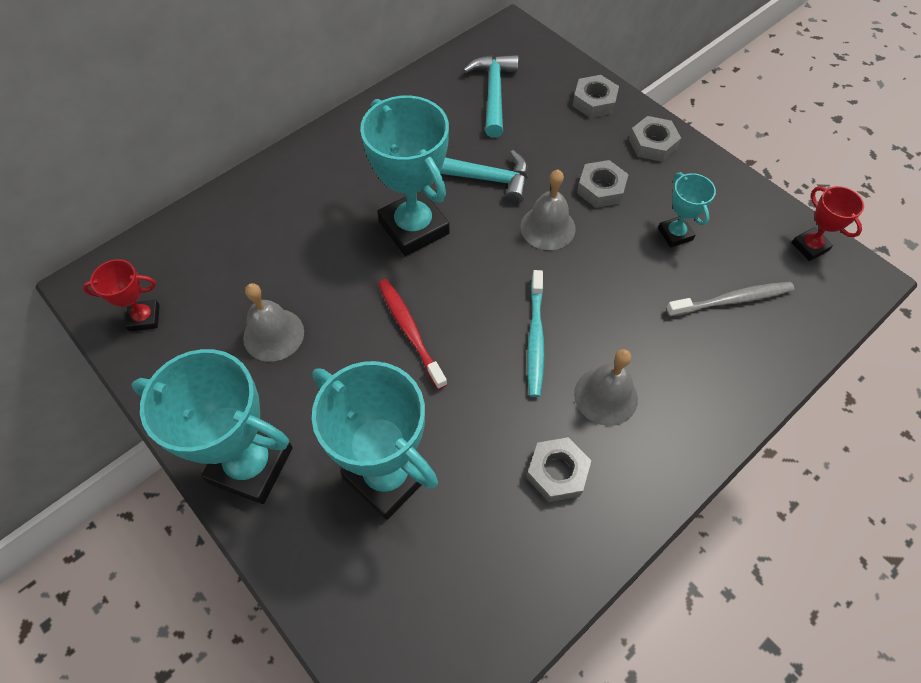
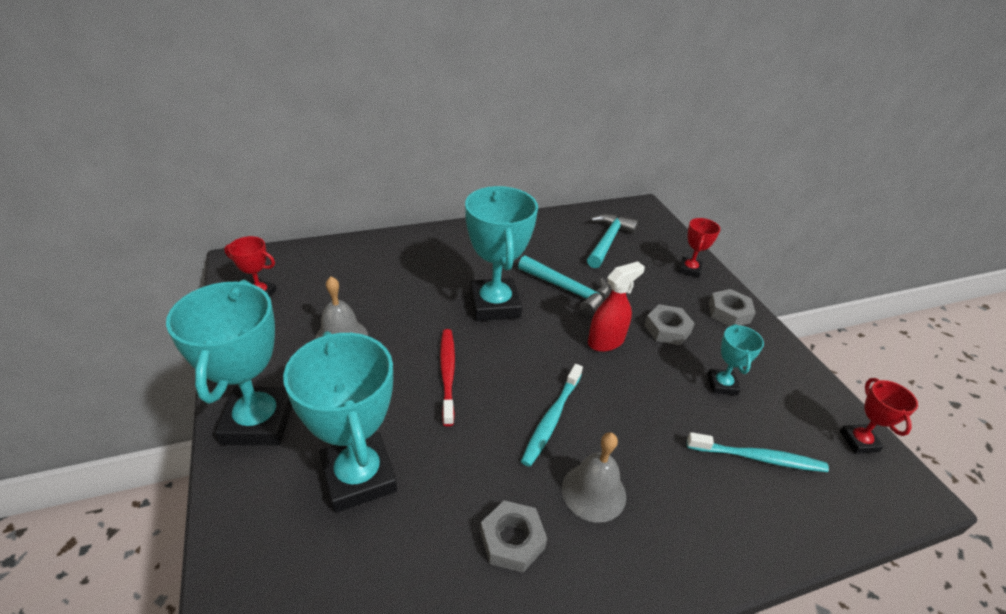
camera: 20 degrees right, 20 degrees down
(251, 465) = (258, 421): turquoise trophy -> turquoise trophy turned 45 degrees clockwise
(547, 227) = (606, 341): grey bell -> red spray bottle
(594, 101) = (689, 269): grey nut -> red trophy
(732, 300) = (758, 458): grey toothbrush -> turquoise toothbrush

